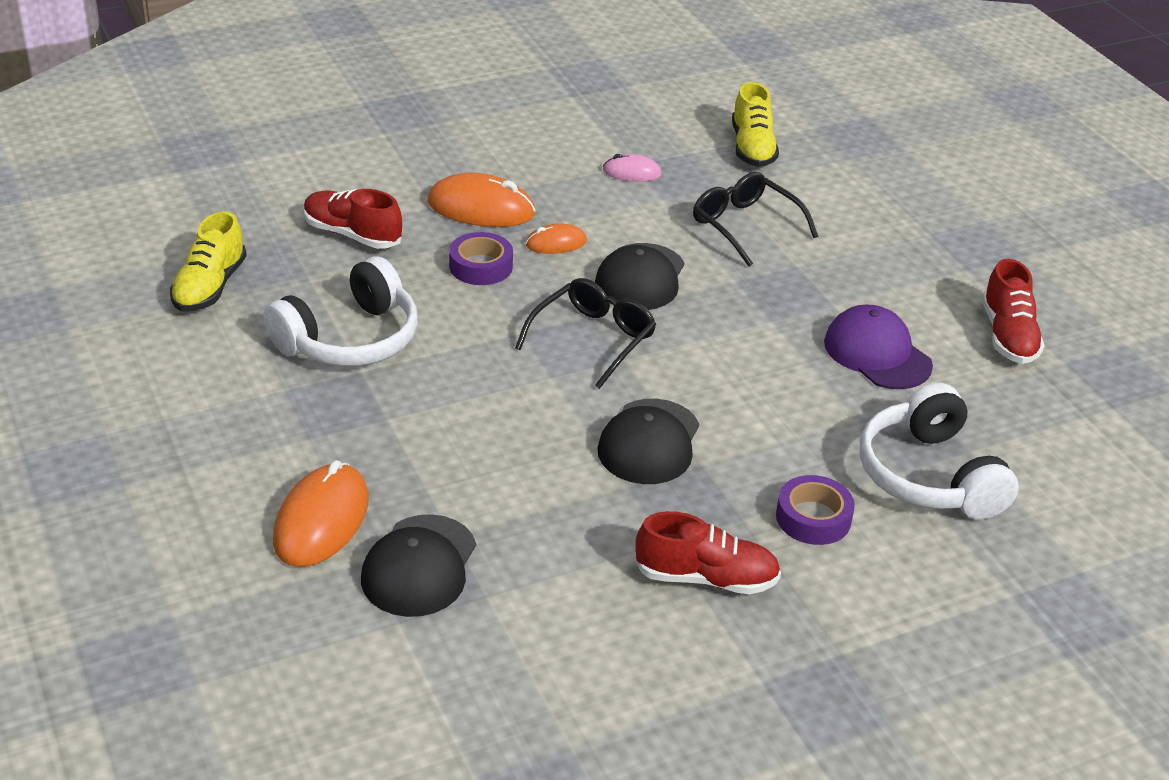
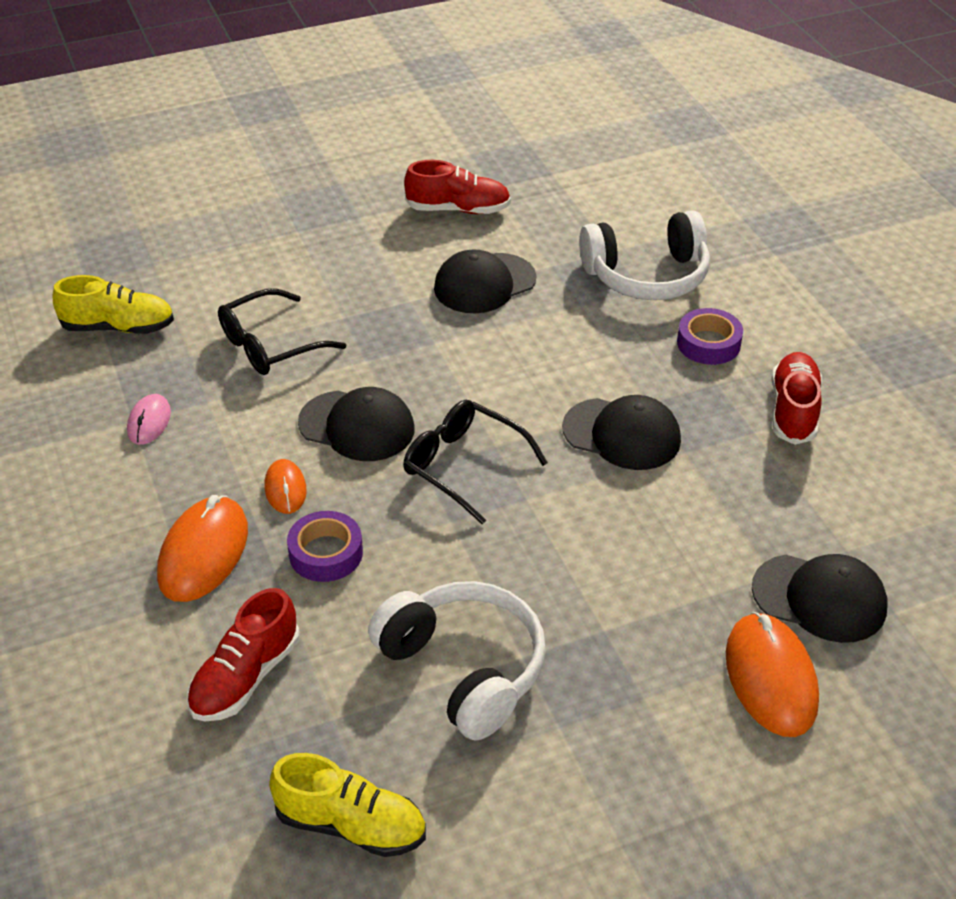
camera: 85 degrees left, 5 degrees up
(321, 520) = (770, 678): orange mouse -> orange mouse turned 60 degrees clockwise
(877, 354) = (484, 283): purple cap -> black cap

